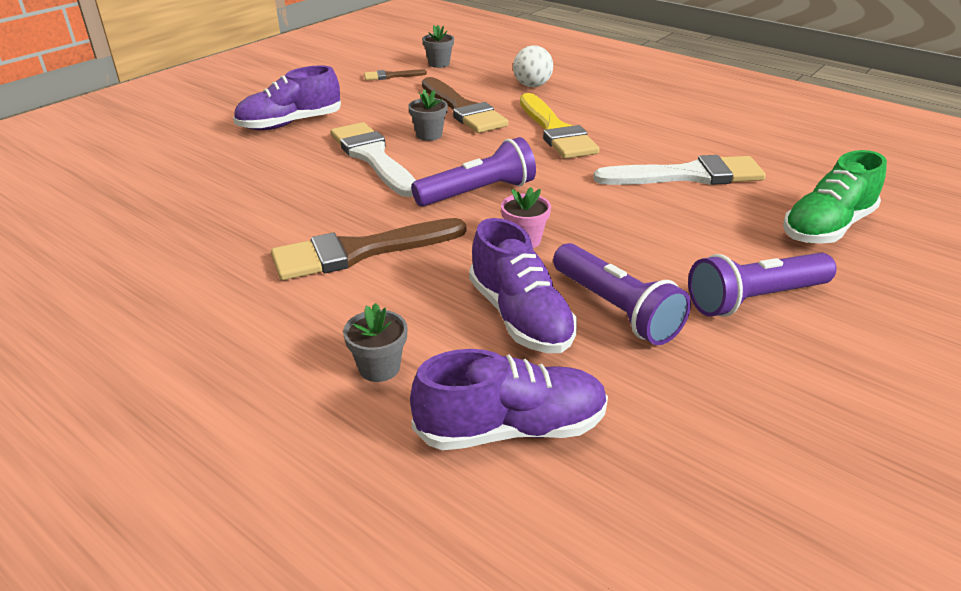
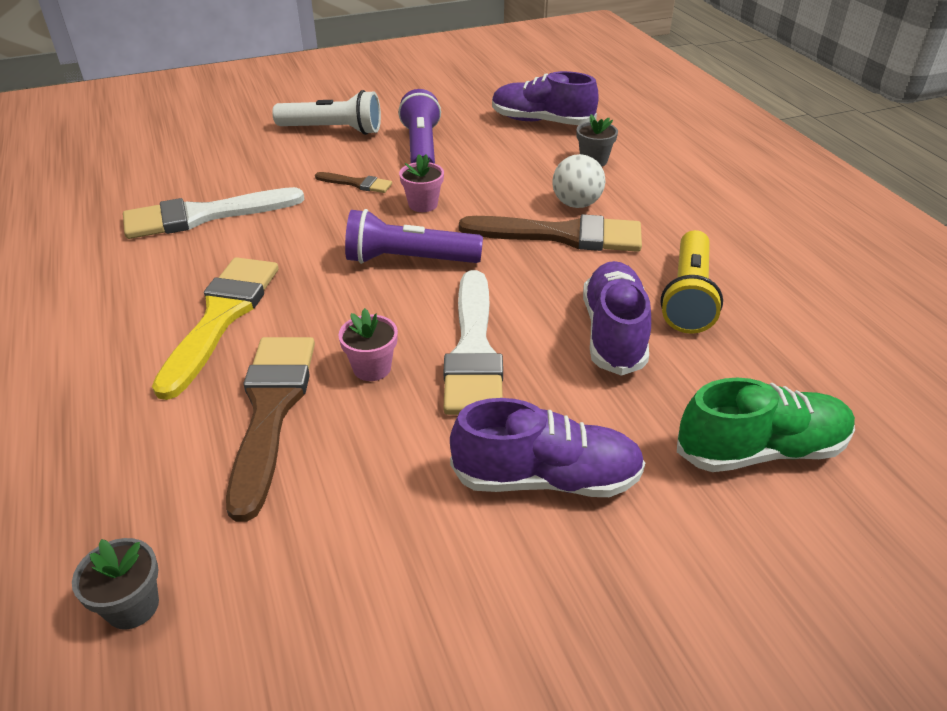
camera: 150 degrees left, 5 degrees up
(217, 232) = (688, 296): none -> yellow flashlight
(391, 76) = (270, 590): brown brush -> brown brush (357, 183)
(429, 135) = (372, 368): grey flower pot -> pink flower pot
(520, 317) = (485, 160): purple shoe -> purple shoe (613, 333)
(532, 86) = (99, 434): white ball -> white ball (576, 204)
(688, 175) = (204, 216): white brush -> white brush turned 45 degrees counterclockwise
(755, 299) = (333, 130): purple flashlight -> white flashlight
(827, 227) = (201, 148): green shoe -> green shoe (760, 450)

